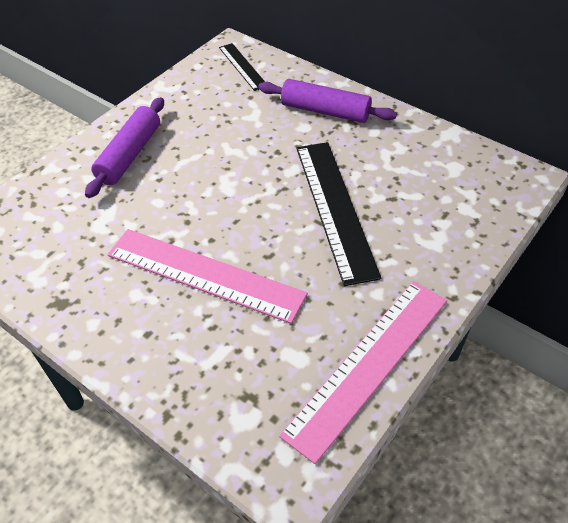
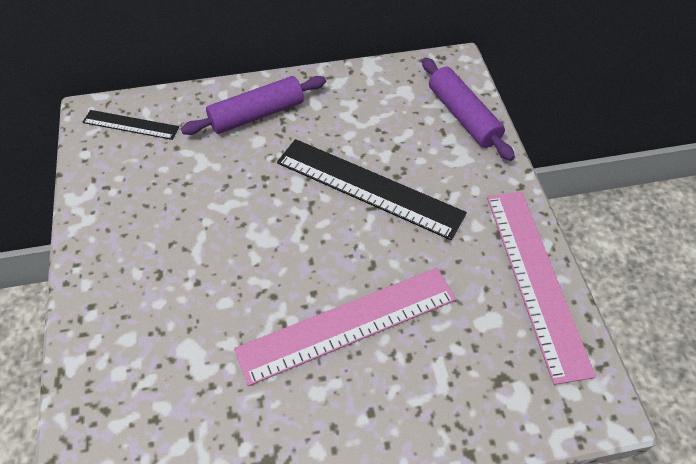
camera: 50 degrees left, 5 degrees up
(130, 155) = (137, 284): purple rolling pin -> purple rolling pin (463, 116)

